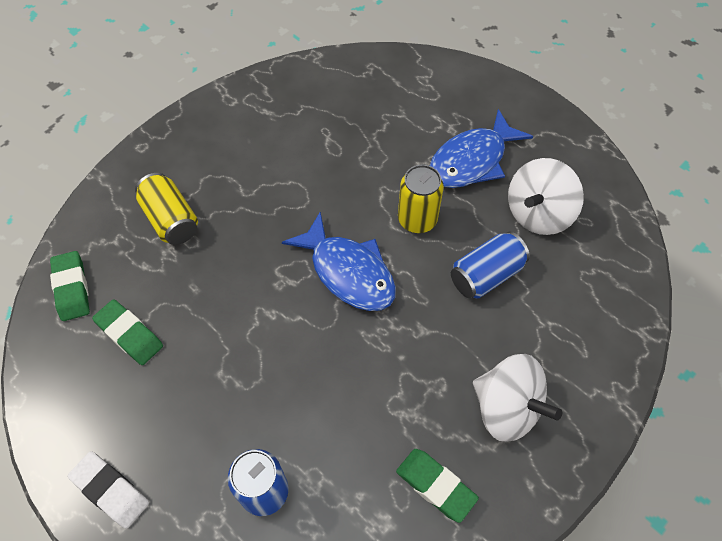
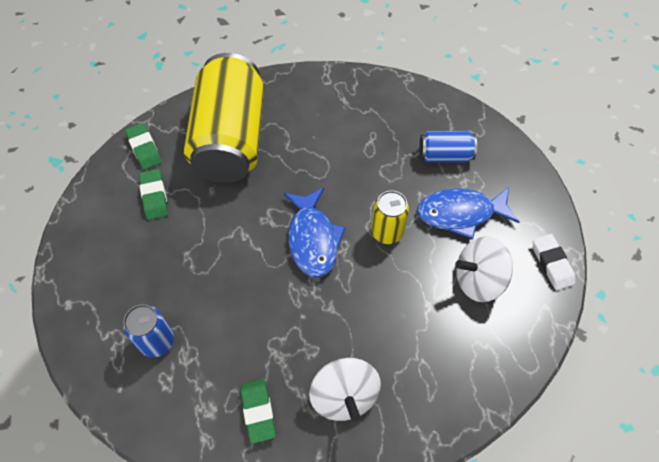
camera: 35 degrees right, 0 degrees up
(72, 288) = (144, 149): green eraser -> green eraser turned 45 degrees counterclockwise
(111, 490) = (78, 282): white eraser -> white eraser (551, 264)
(171, 220) = (230, 139): yellow can -> yellow can, size x2.22
(486, 275) = (404, 299): blue can -> blue can (445, 155)

